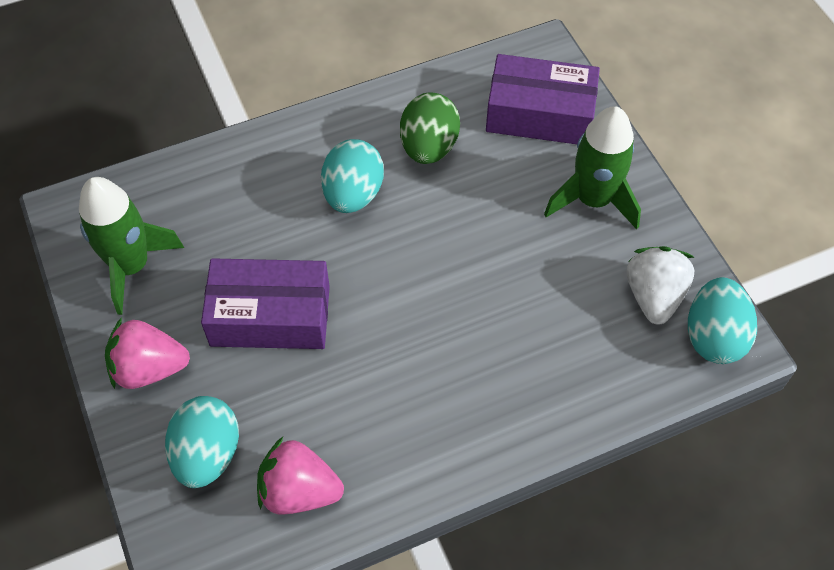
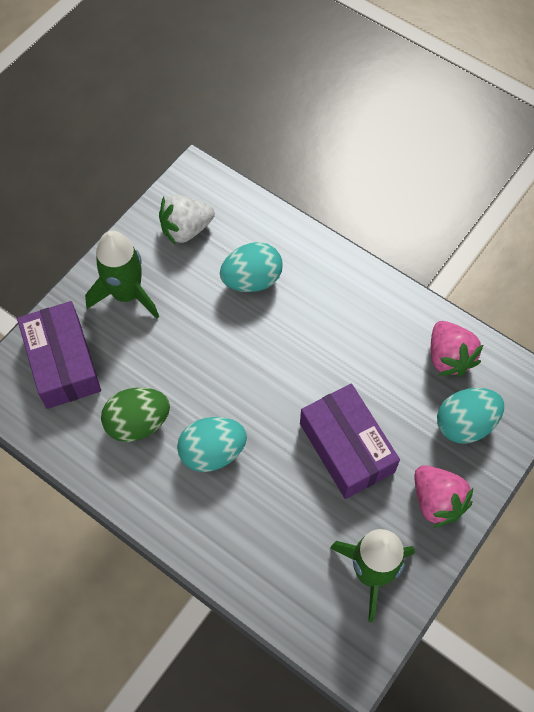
camera: 120 degrees left, 5 degrees up
(713, 336) = (197, 188): turquoise egg -> turquoise egg (252, 280)

